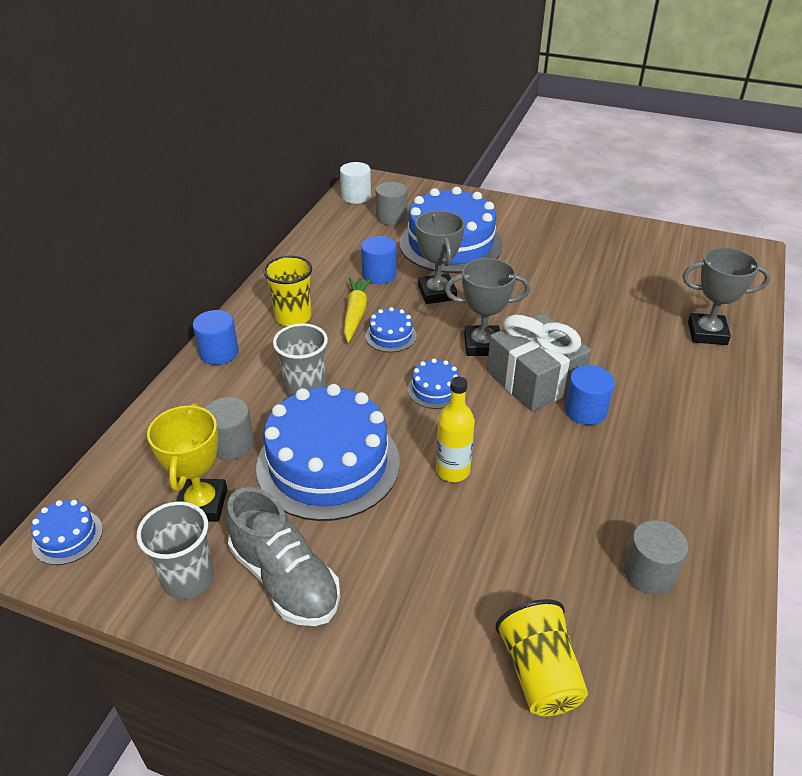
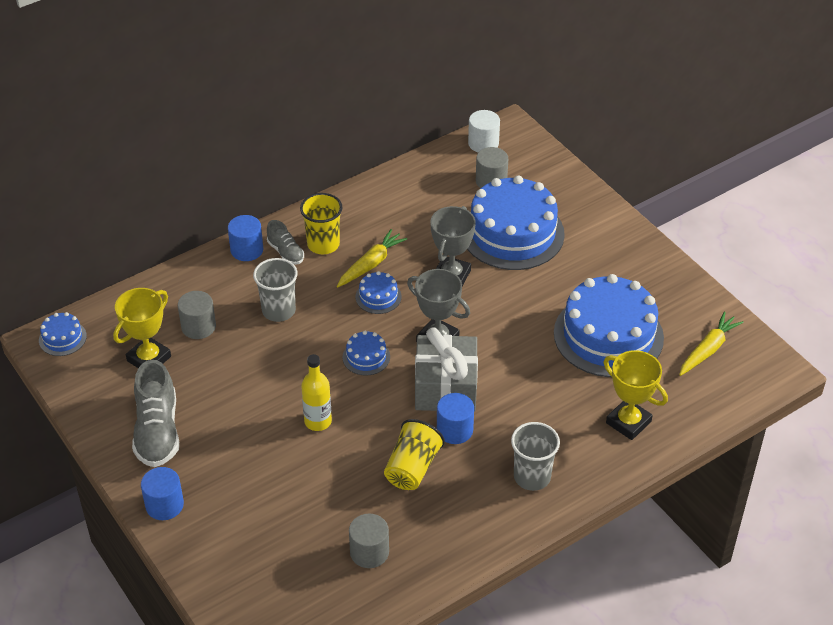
camera: 35 degrees right, 5 degrees up
(188, 578) = (107, 400): grey cup -> grey cup (532, 477)
(262, 338) = (285, 252): none -> grey shoe
(328, 464) = (245, 373): blue cake -> blue cake (608, 335)
(379, 274) = (423, 236): blue cylinder -> blue cylinder (164, 505)
(539, 673) = (245, 563): yellow cup -> yellow cup (412, 468)
(690, 258) = (708, 350): none -> yellow carrot
(707, 333) = (628, 422): grey trophy -> yellow trophy

